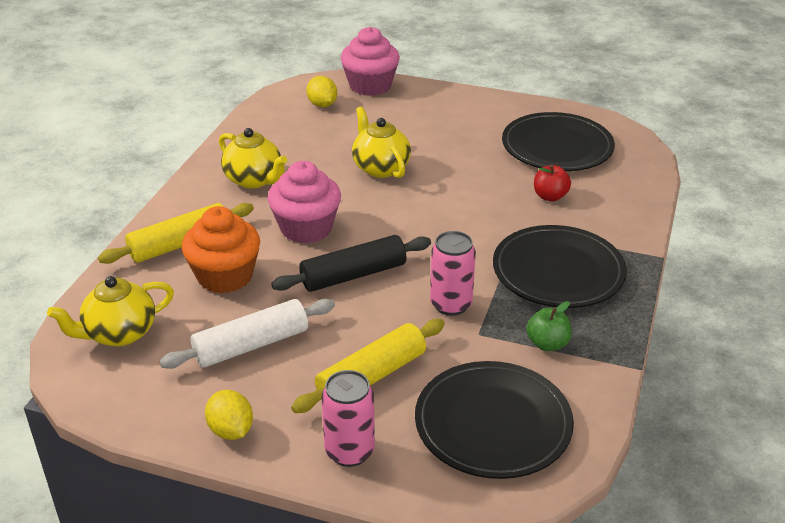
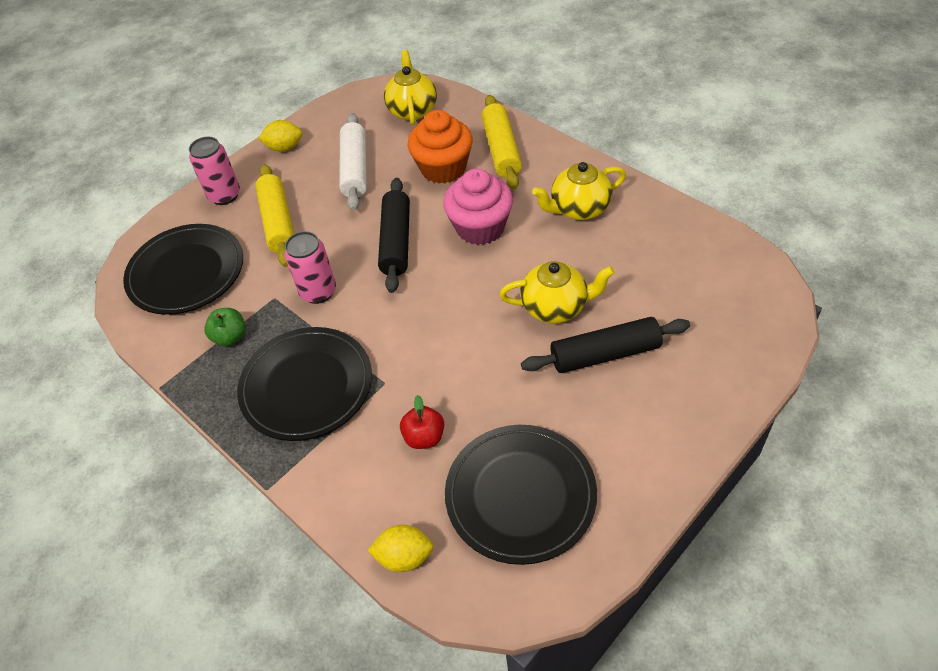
camera: 120 degrees right, 15 degrees up
(322, 105) = (718, 293): yellow lemon -> yellow lemon (404, 557)
(370, 86) = (755, 352): pink cupcake -> none
(412, 138) = (605, 354): none -> black rolling pin

